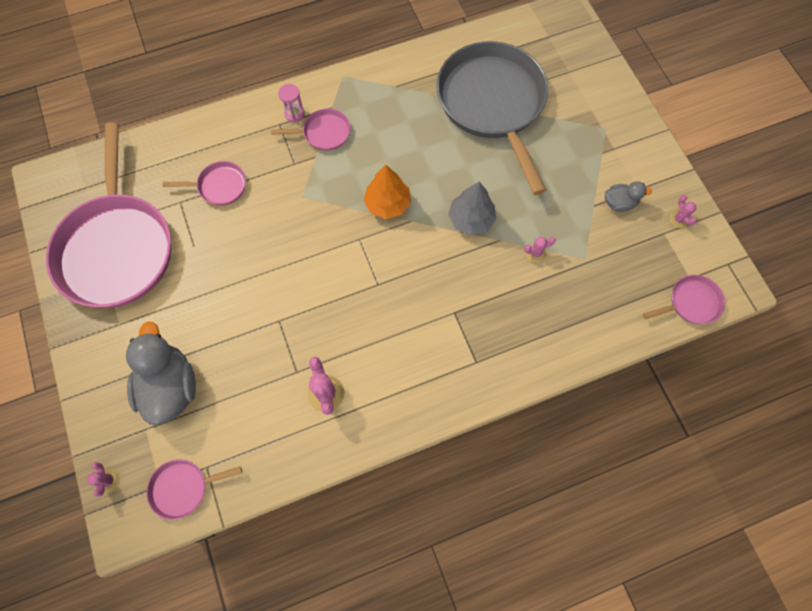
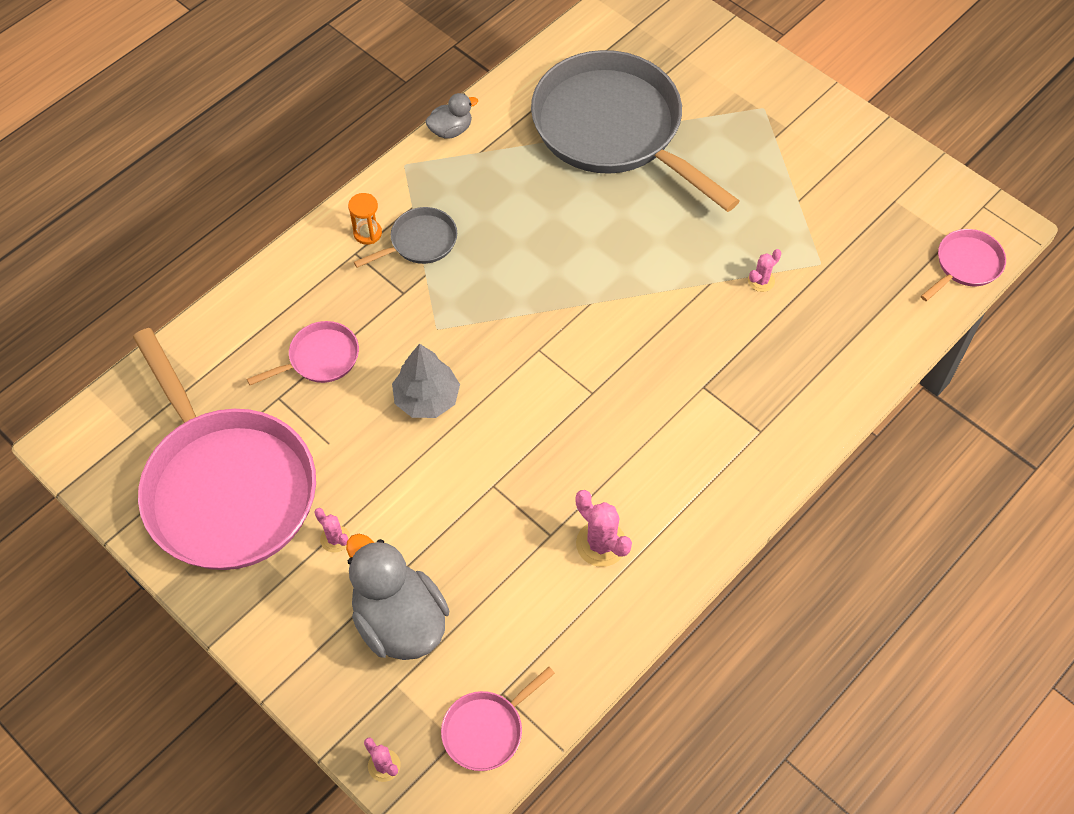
camera: 25 degrees left, 10 degrees down
(294, 114) = (367, 233): pink hourglass -> orange hourglass
(323, 133) = (420, 242): pink pan -> grey pan
(387, 203) = (550, 294): orange tree -> none
(471, 219) = (662, 272): grey tree -> grey tree (427, 398)
(619, 203) = (826, 186): grey duck -> grey duck (451, 130)
(679, 219) = (903, 178): pink cactus -> pink cactus (335, 539)

